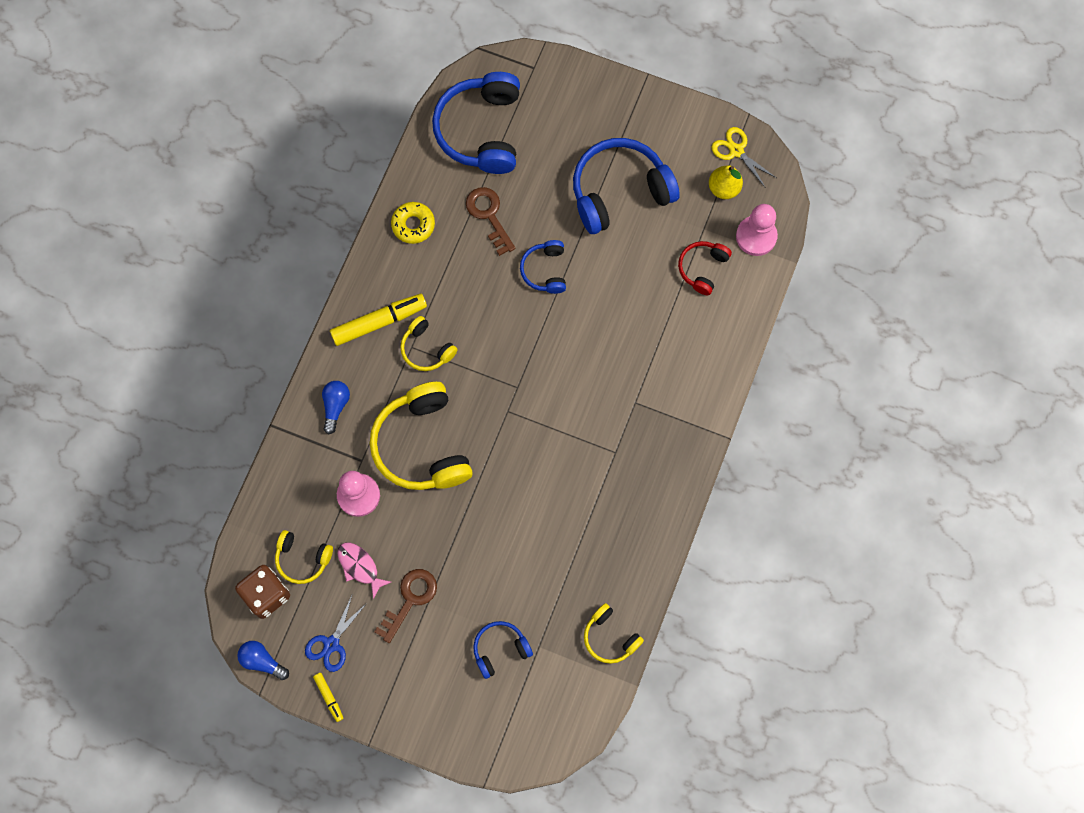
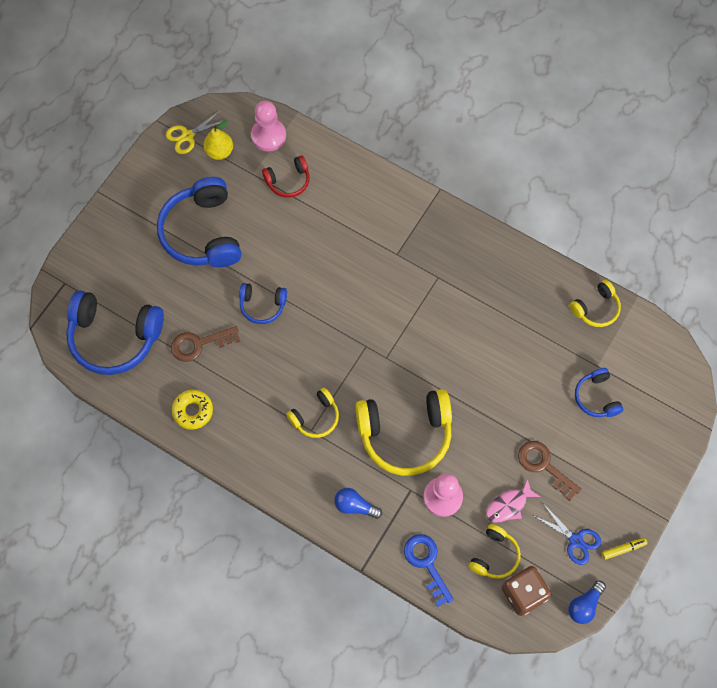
camera: 80 degrees left, 5 degrees down
(284, 489) = (426, 564): none -> blue key
(379, 322) = (281, 455): yellow marker -> none
(702, 268) = (288, 181): red headphones -> red headphones turned 60 degrees counterclockwise

